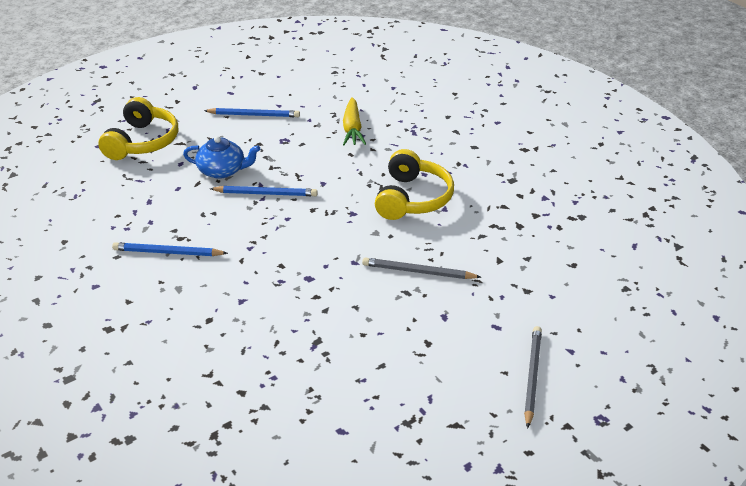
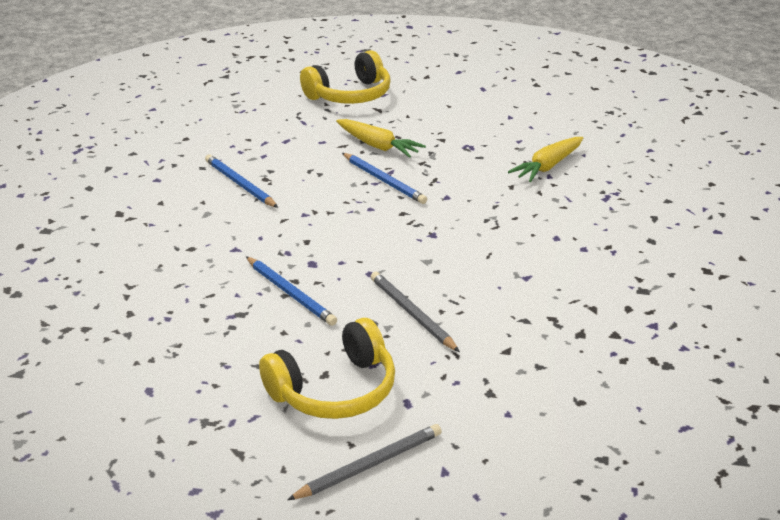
camera: 45 degrees right, 5 degrees down
(222, 171) = (377, 146): blue teapot -> yellow carrot
(254, 115) = (474, 115): blue pencil -> blue pencil (291, 293)
(412, 198) = (509, 252): yellow headphones -> yellow headphones (334, 390)

